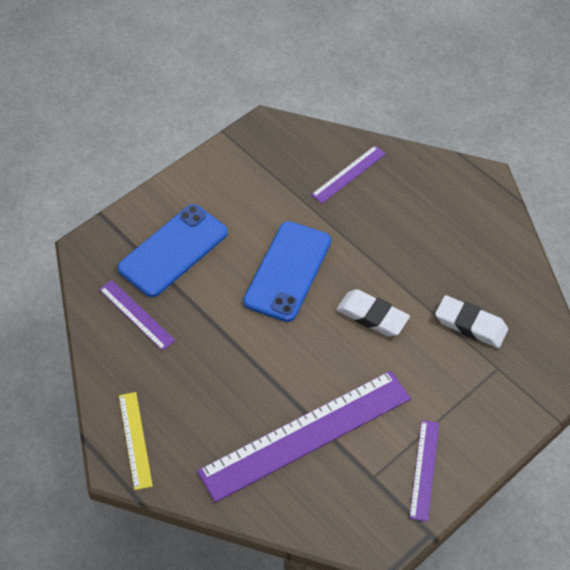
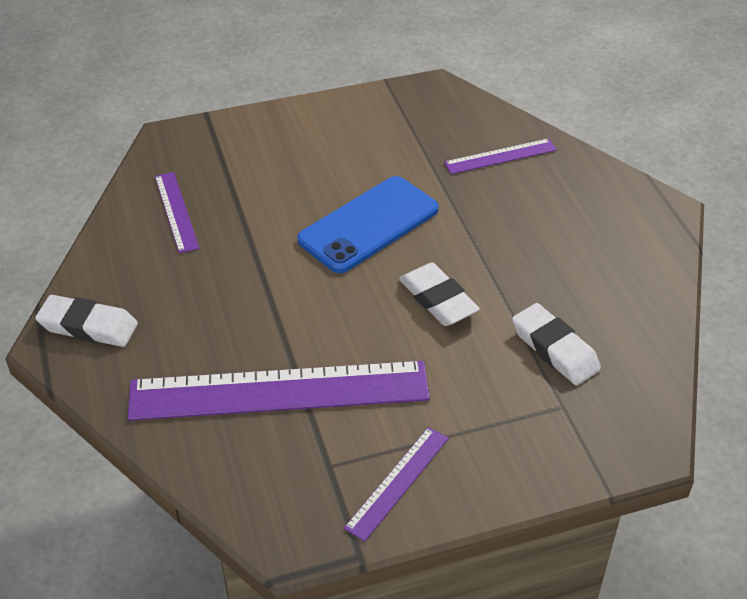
camera: 25 degrees right, 10 degrees down
(135, 440) = (88, 326): yellow ruler -> white eraser
(173, 250) = (256, 167): blue phone -> none

